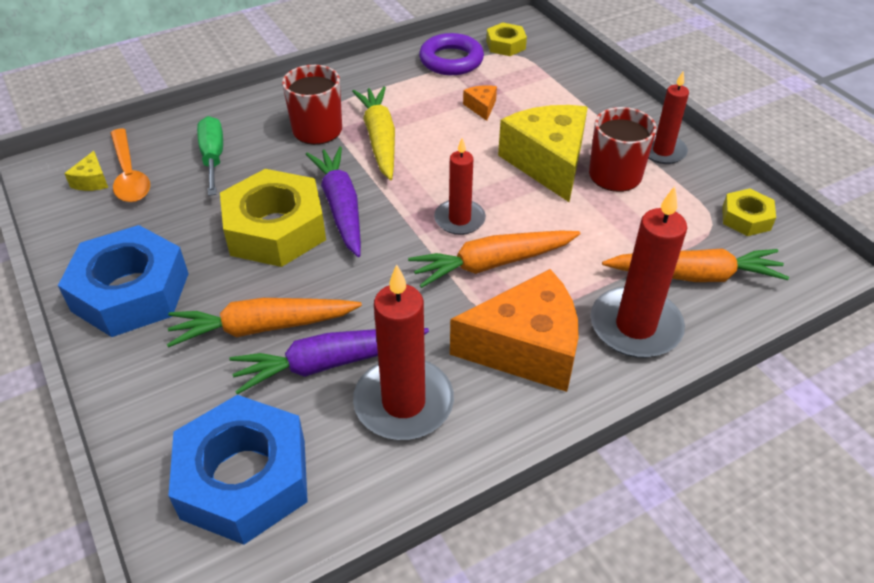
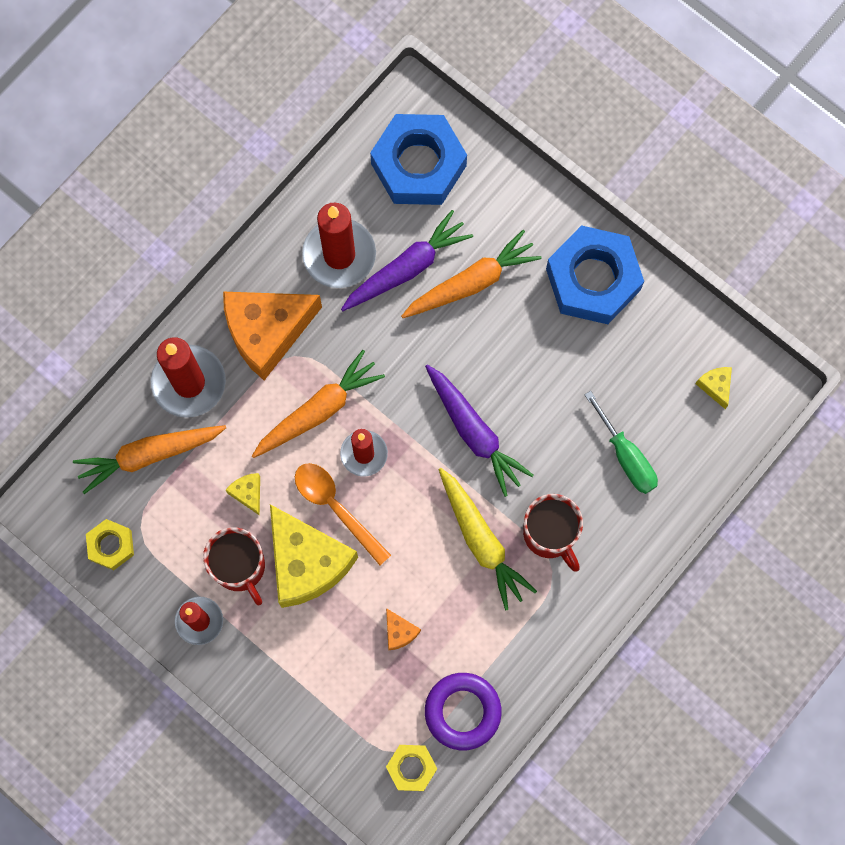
camera: 160 degrees right, 30 degrees up
(129, 175) = (688, 406): orange spoon -> orange spoon (336, 507)
(275, 229) = (517, 386): yellow nut -> none
(591, 221) = (248, 493): none -> yellow cheese

